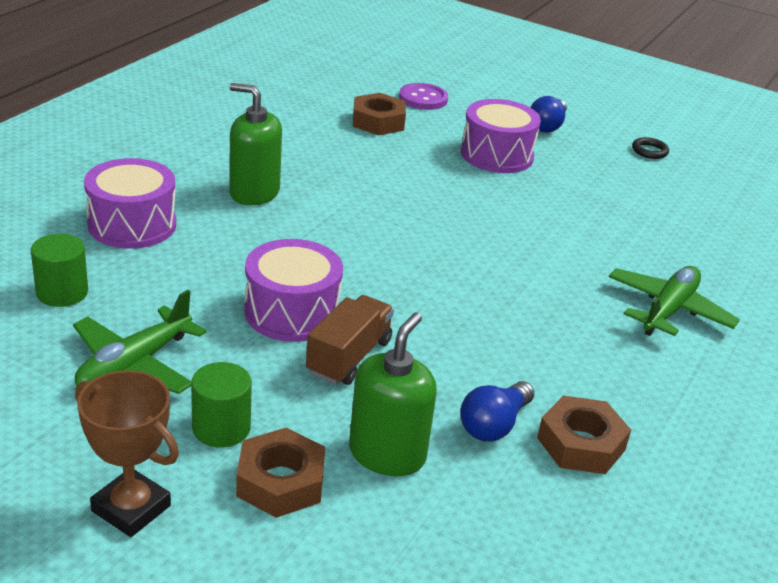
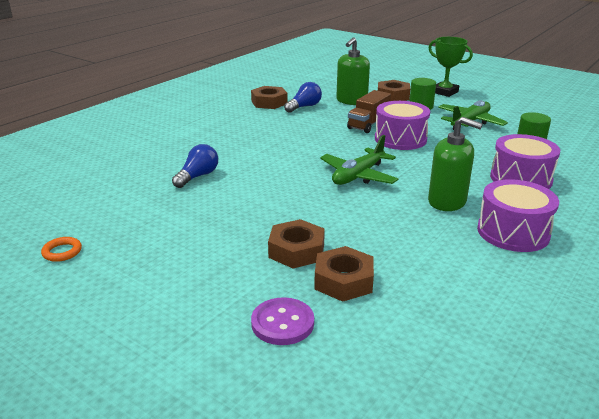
camera: 170 degrees left, 5 degrees down
(131, 508) = (444, 92): brown trophy -> green trophy
(426, 146) = (296, 251): none -> brown nut
(497, 155) = (229, 242): purple drum -> purple drum (513, 232)
(547, 126) = (148, 282): blue light bulb -> blue light bulb (198, 176)
(649, 151) = (62, 252): black ring -> orange ring
(668, 310) = (182, 141): green plane -> green plane (358, 176)

